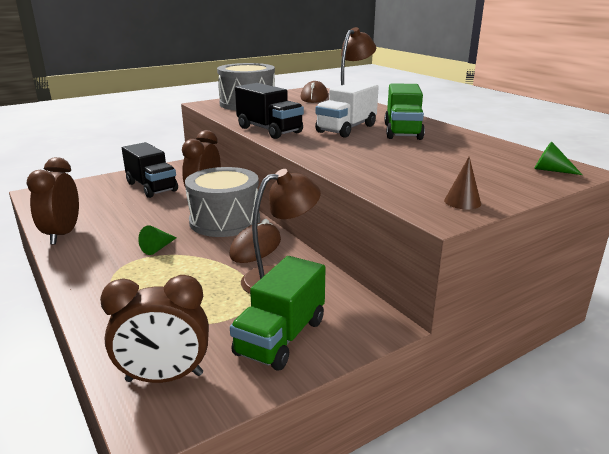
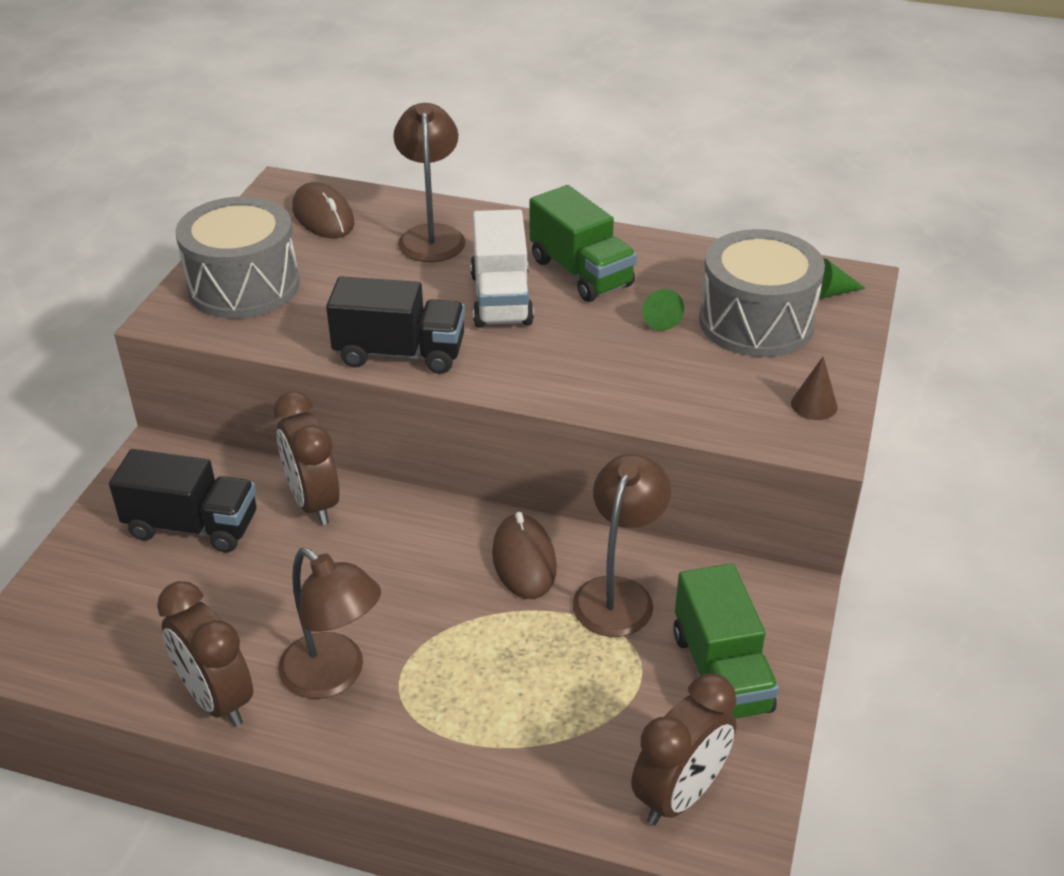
camera: 40 degrees left, 15 degrees up
(111, 247) = (334, 676): none -> brown lamp
(158, 248) = (400, 637): green cone -> green cone (658, 317)
(225, 221) = (416, 535): grey drum -> grey drum (756, 322)

